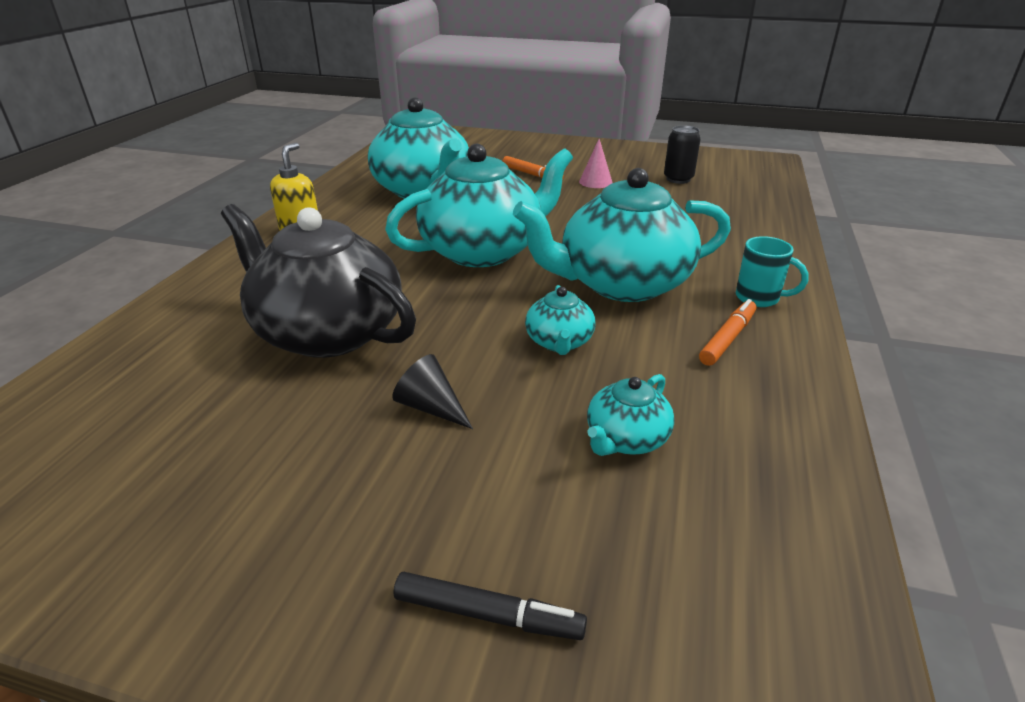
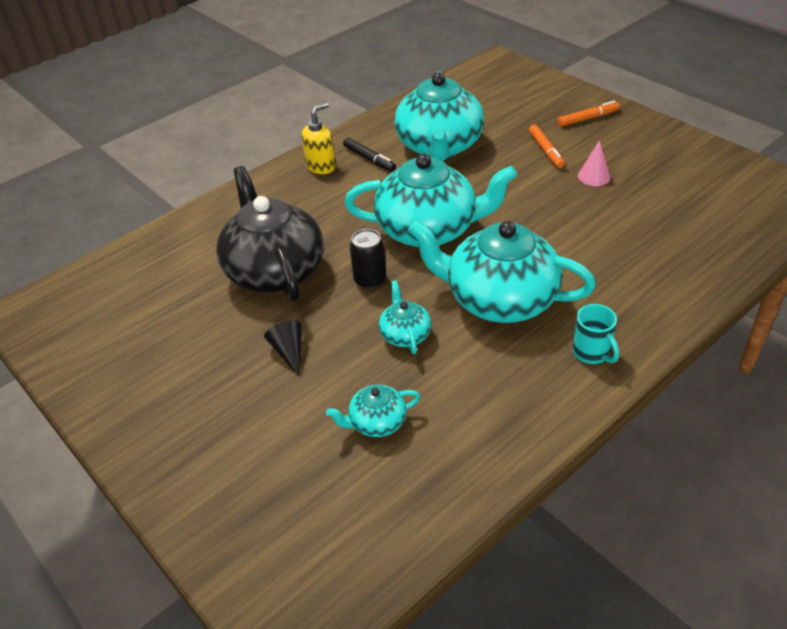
camera: 35 degrees right, 10 degrees up
(488, 614) = (222, 482): black marker -> black marker (369, 159)
(559, 342) = (405, 334): turquoise teapot -> turquoise teapot turned 135 degrees clockwise
(678, 179) = (677, 195): black can -> black can (370, 280)
(727, 338) = (524, 378): orange marker -> orange marker (588, 118)

